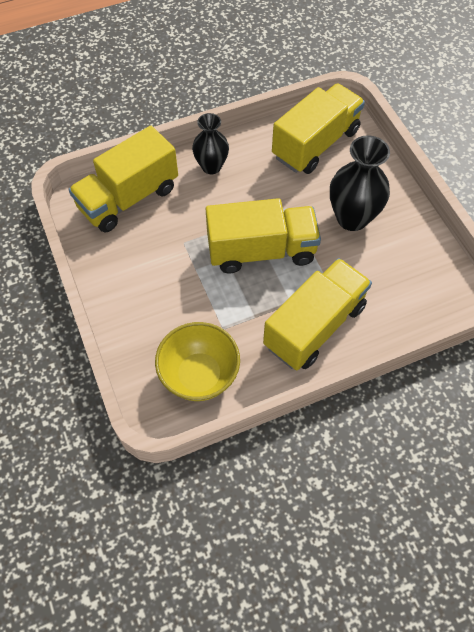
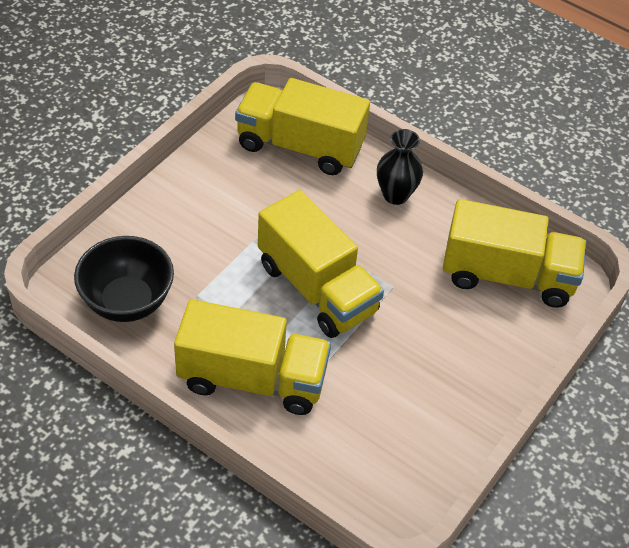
camera: 55 degrees right, 10 degrees down
(199, 375) = (127, 302): yellow bowl -> black bowl
(352, 218) = (427, 355): black vase -> none

